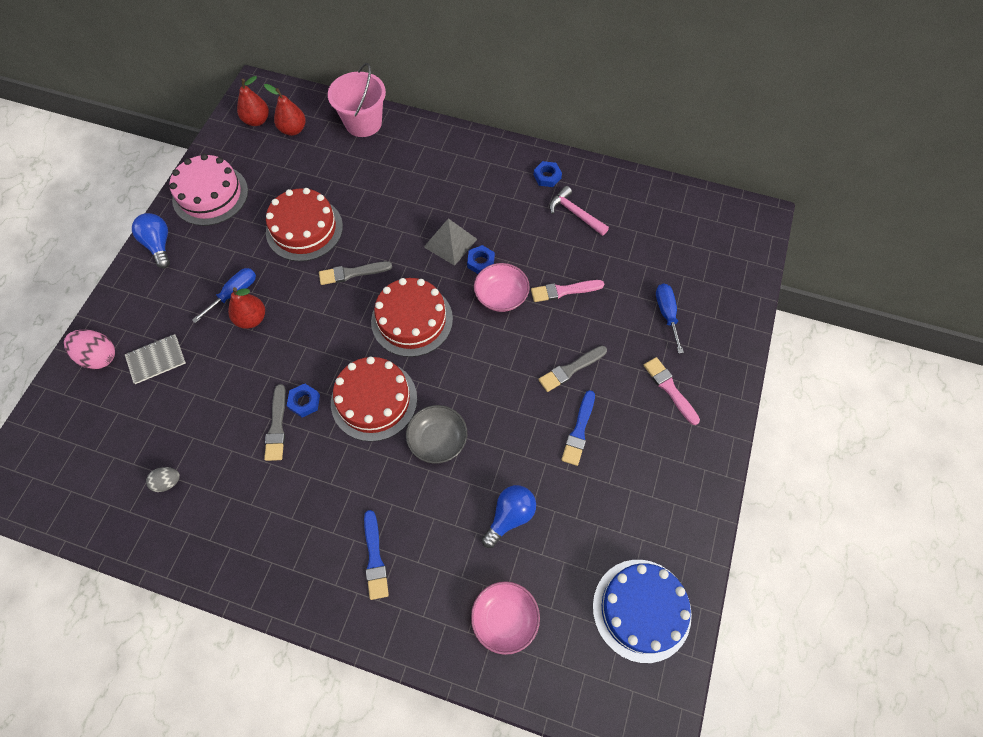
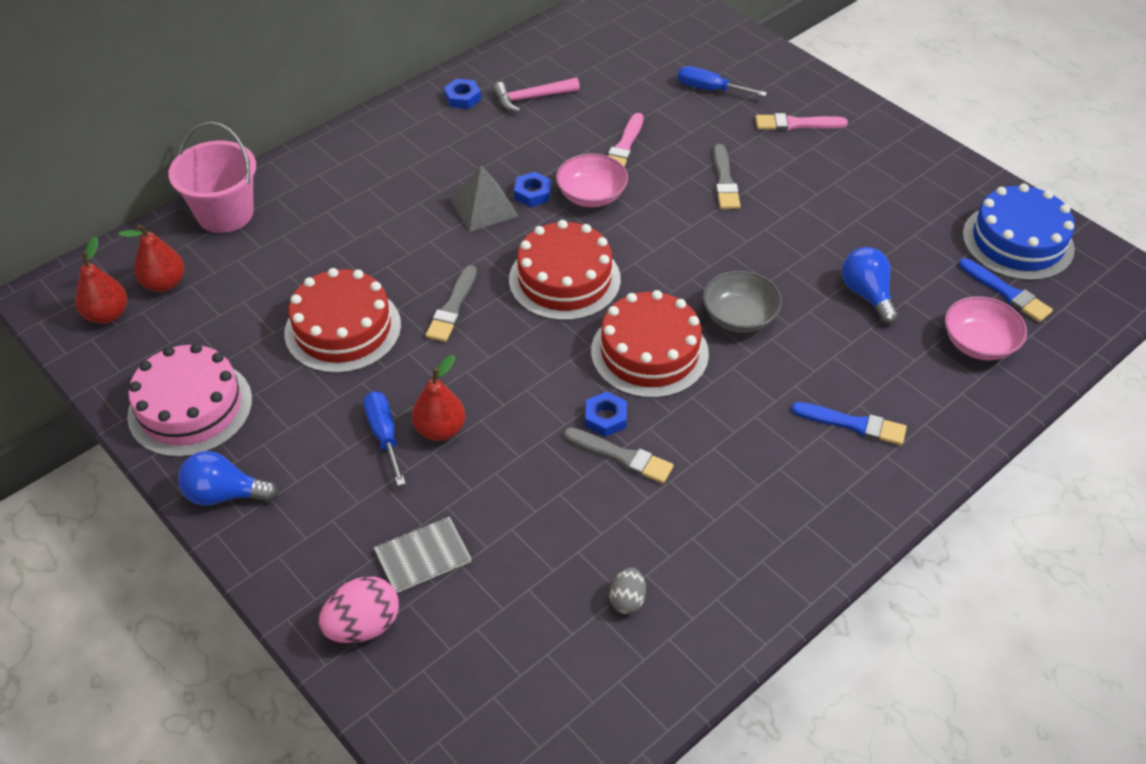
camera: 60 degrees left, 15 degrees down
(156, 359) = (423, 556): grey notebook -> grey notebook turned 60 degrees clockwise
(579, 431) = (801, 204): blue brush -> blue brush (1006, 292)

